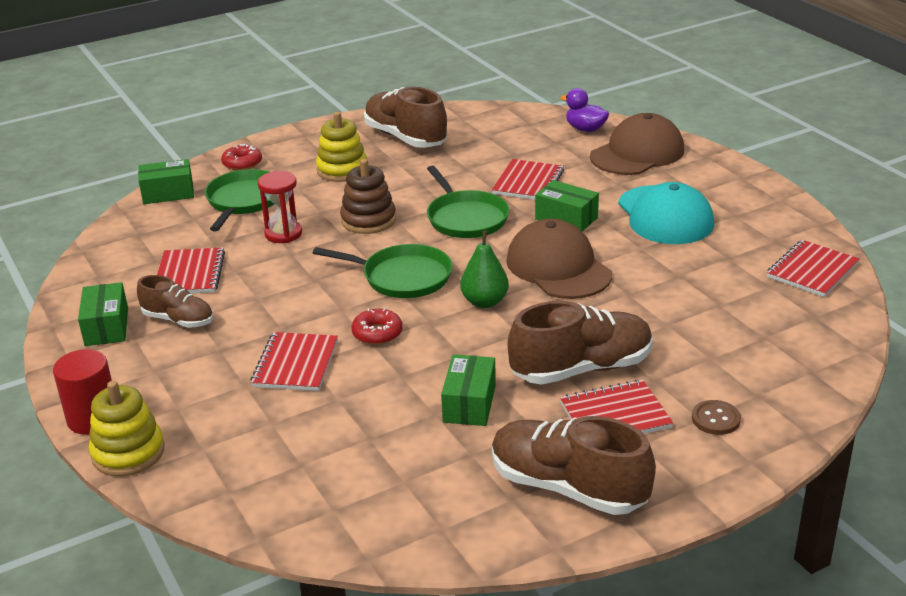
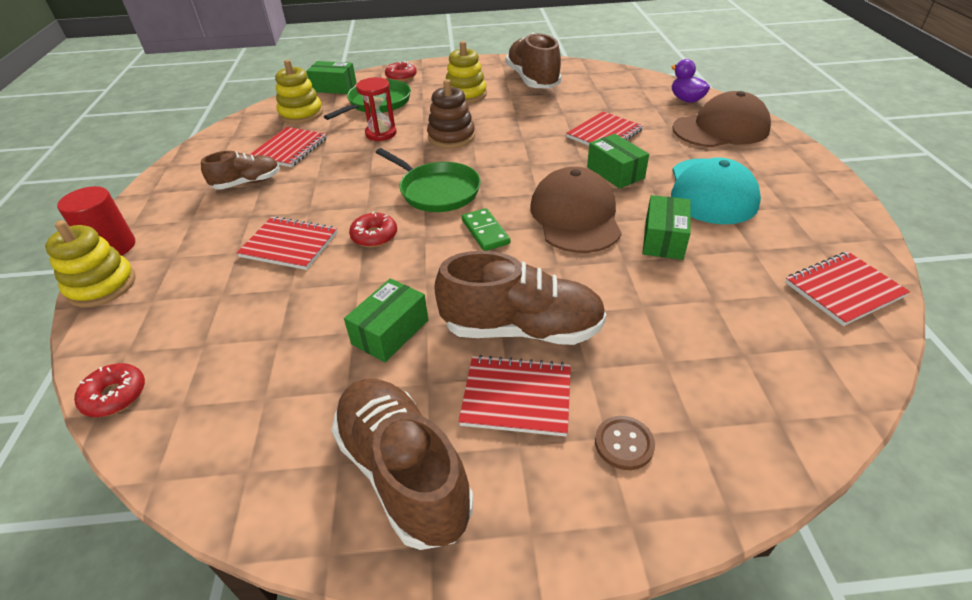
camera: 25 degrees right, 10 degrees up
(106, 327) = (198, 175): green box -> green box (663, 239)
(159, 233) = (301, 114): none -> yellow stacking toy
(178, 320) = (247, 183): brown shoe -> brown shoe turned 75 degrees counterclockwise
(260, 523) = (115, 396): none -> red donut
(296, 364) = (289, 245): red notebook -> red notebook turned 75 degrees clockwise
(466, 218) = (528, 153): green pan -> none
(484, 302) = (485, 232): green pear -> green domino

